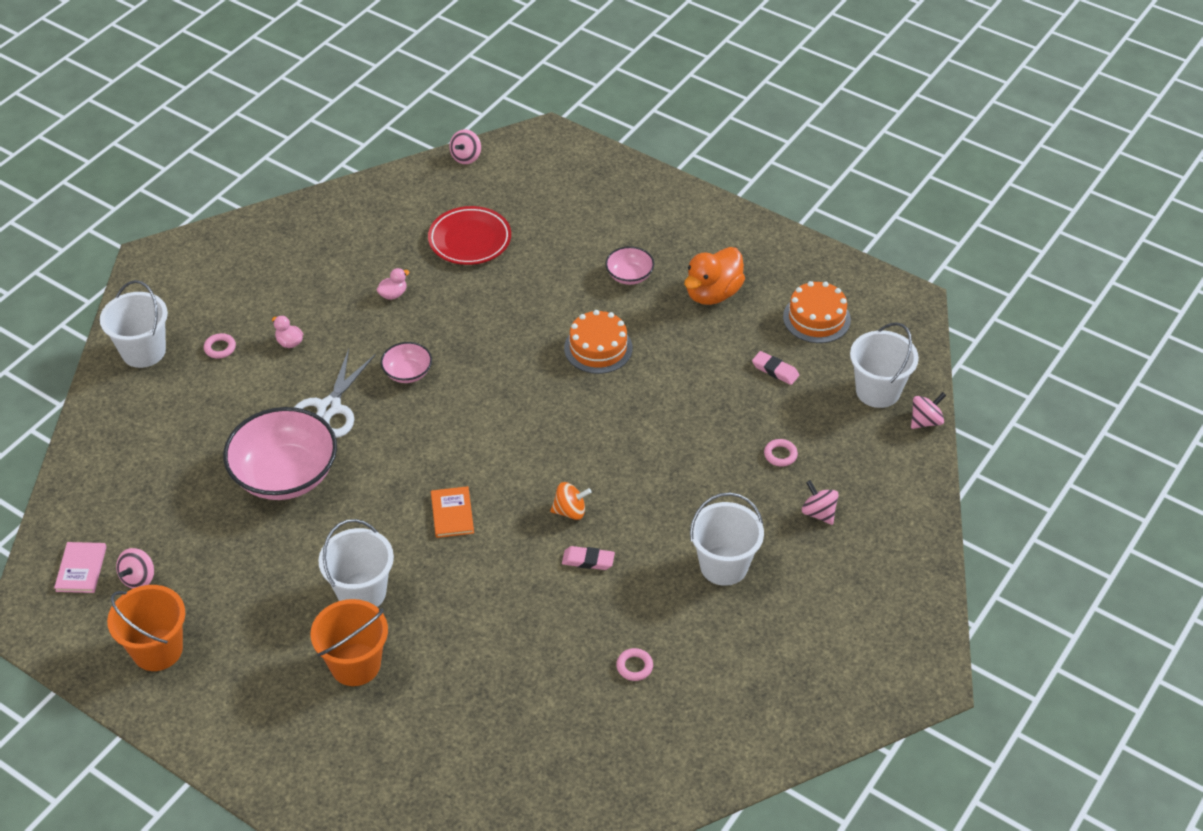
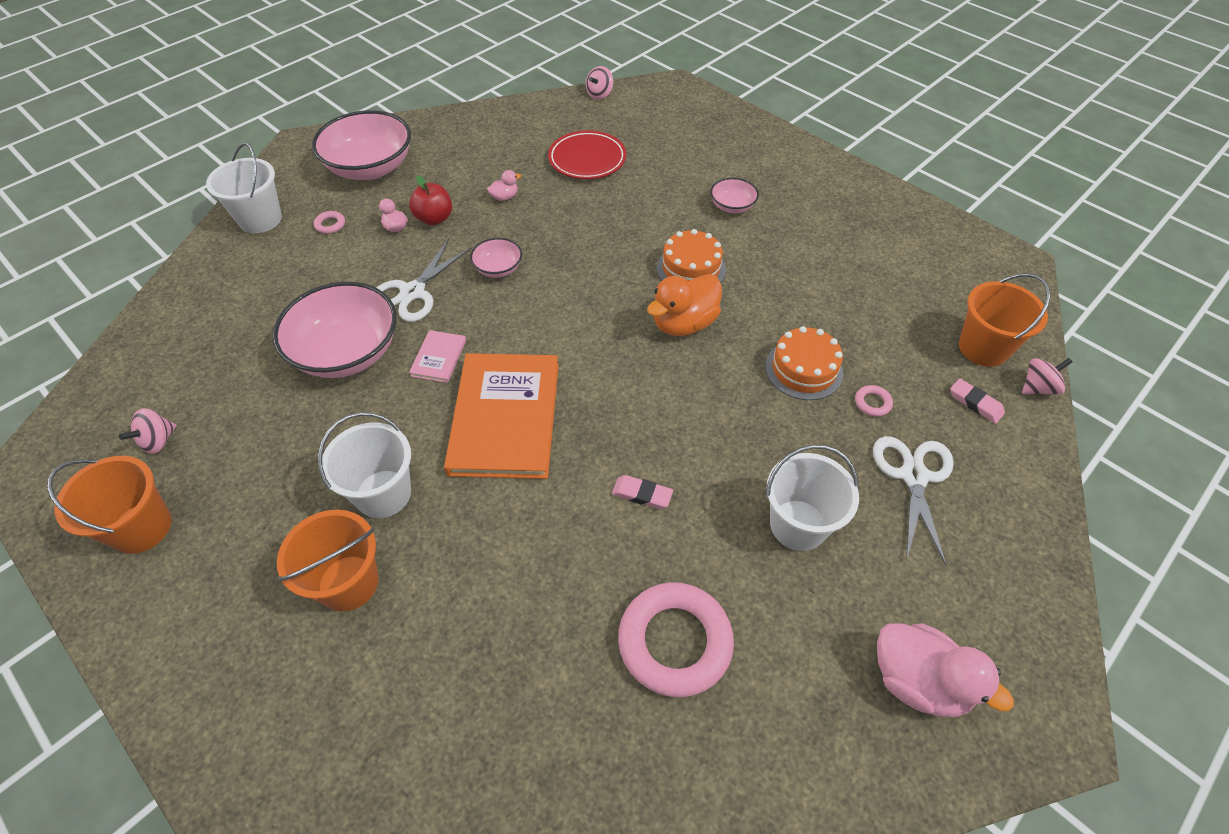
camera: 10 degrees right, 5 degrees up
(81, 569) = (106, 422): pink book -> pink book (439, 358)
(240, 278) = (370, 168): none -> pink bowl
(327, 327) = (434, 218): none -> red apple
(452, 513) = (505, 418): orange book -> orange book, size x2.32
(570, 511) = (632, 433): orange spinning top -> none
(634, 666) = (674, 642): pink ring -> pink ring, size x2.50
(713, 293) = (812, 232): orange duck -> orange duck (684, 323)
(775, 370) = (871, 313): pink eraser -> pink eraser (975, 403)
(816, 318) = (917, 267): orange cake -> orange cake (803, 369)
(818, 513) = (914, 476): pink spinning top -> white scissors
(826, 664) = (918, 681): none -> pink duck
(878, 391) = (983, 348): white bucket -> orange bucket

